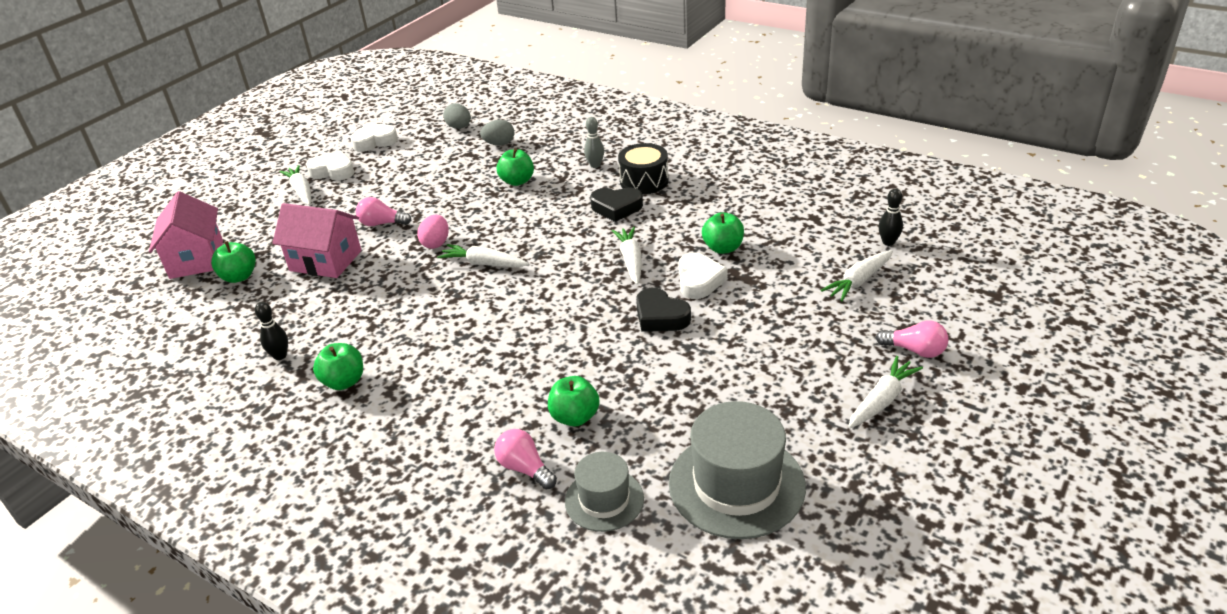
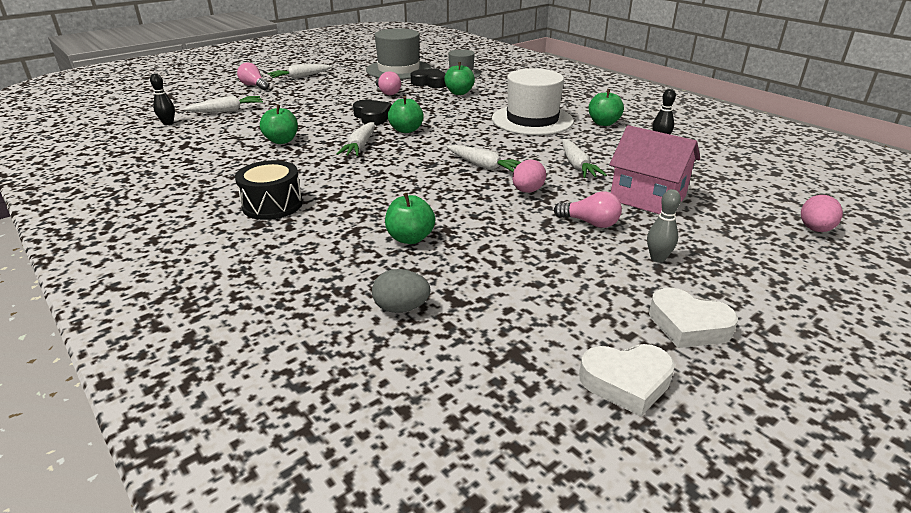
camera: 165 degrees left, 5 degrees down
(196, 259) = (815, 229): pink house -> pink egg
(239, 277) = (741, 201): green apple -> green apple (406, 130)
(301, 191) = (727, 297): white carrot -> white carrot (577, 166)
(443, 365) = (532, 120): none -> white hat
(459, 127) = (454, 372): grey egg -> none
(525, 468) = (495, 84): pink light bulb -> pink light bulb (388, 92)
(595, 165) = (302, 236): grey bowling pin -> grey bowling pin (657, 258)
(616, 208) = (329, 185): black heart -> black heart (430, 83)
(699, 281) = (325, 128): white heart -> none

